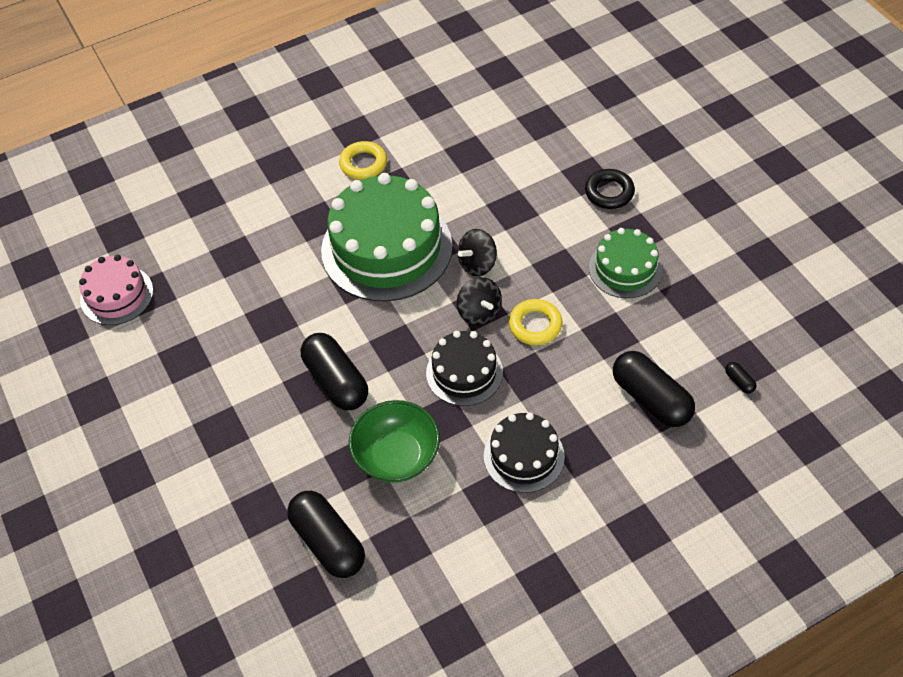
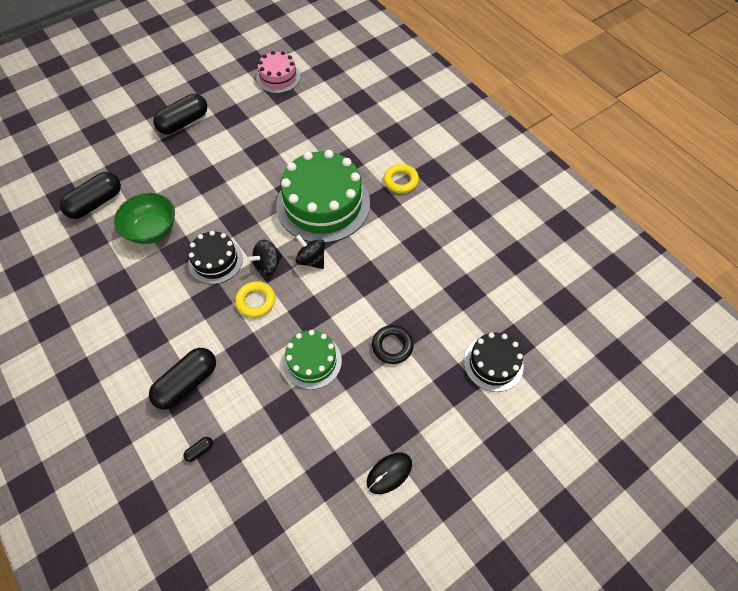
camera: 80 degrees right, 5 degrees up
(336, 381) = (211, 191): black capsule -> black capsule (184, 122)
(524, 456) = (145, 302): black cake -> black cake (493, 363)
(760, 207) = (389, 473): none -> black mouse

